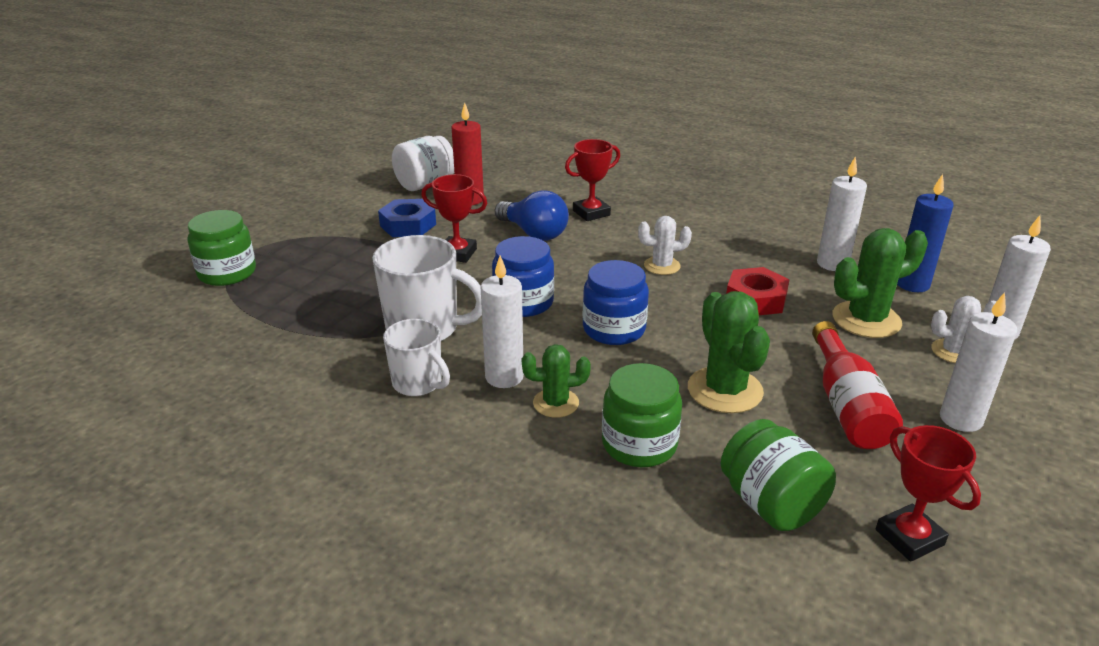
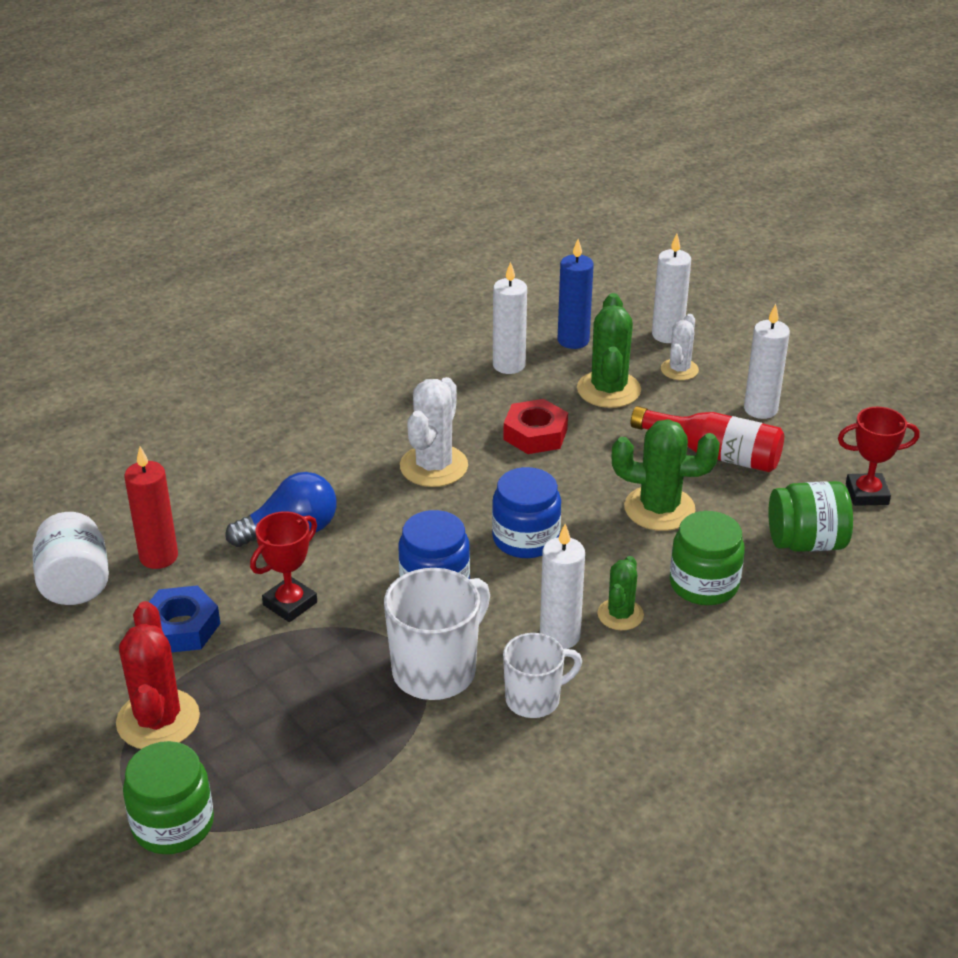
camera: 65 degrees left, 5 degrees up
(318, 242) = (158, 720): none -> red cactus
(591, 213) = (280, 473): red trophy -> none
(662, 266) = (434, 466): white cactus -> white cactus, size x1.66

